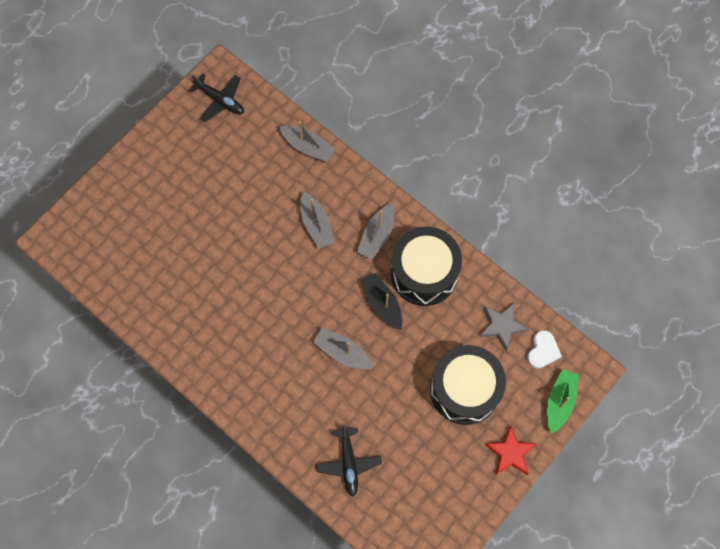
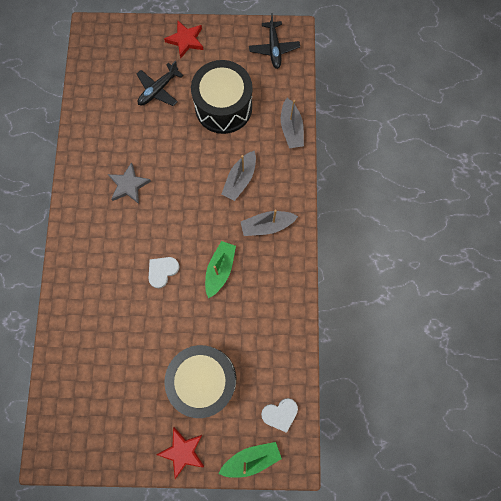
camera: 50 degrees right, 5 degrees up
(141, 166) = (185, 40): none -> red star
(342, 352) = (162, 271): grey boat -> white heart
(348, 463) = (86, 340): black plane -> black plane (158, 90)
(382, 303) = (220, 269): black boat -> green boat
(424, 273) = (267, 280): black drum -> black drum (223, 107)
(502, 326) = (274, 367): grey star -> grey star (129, 185)

